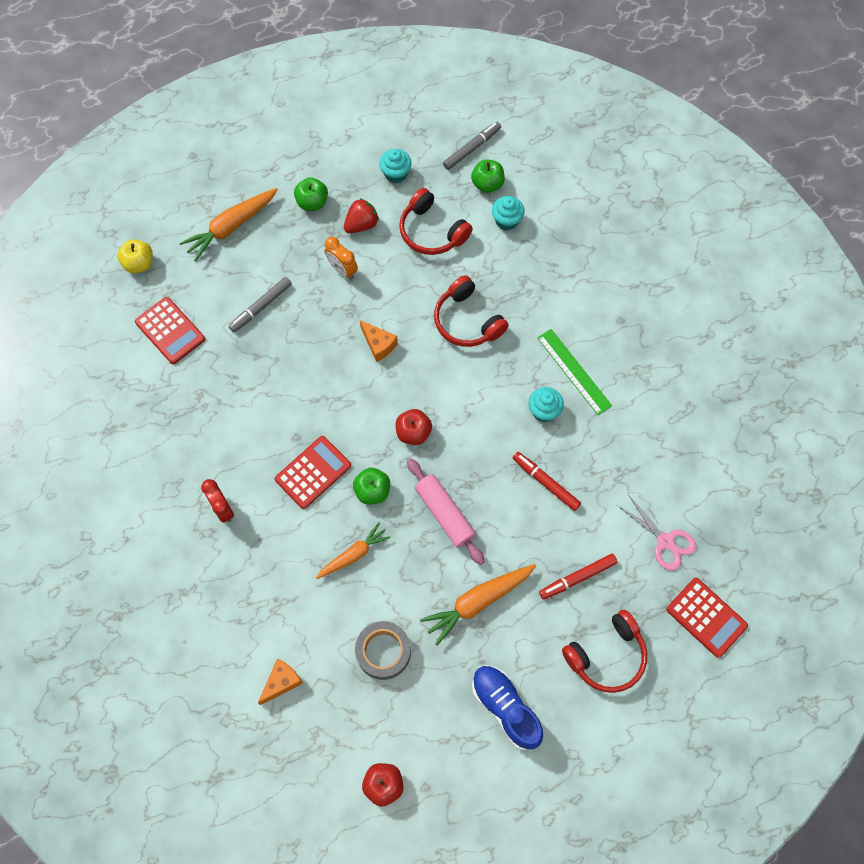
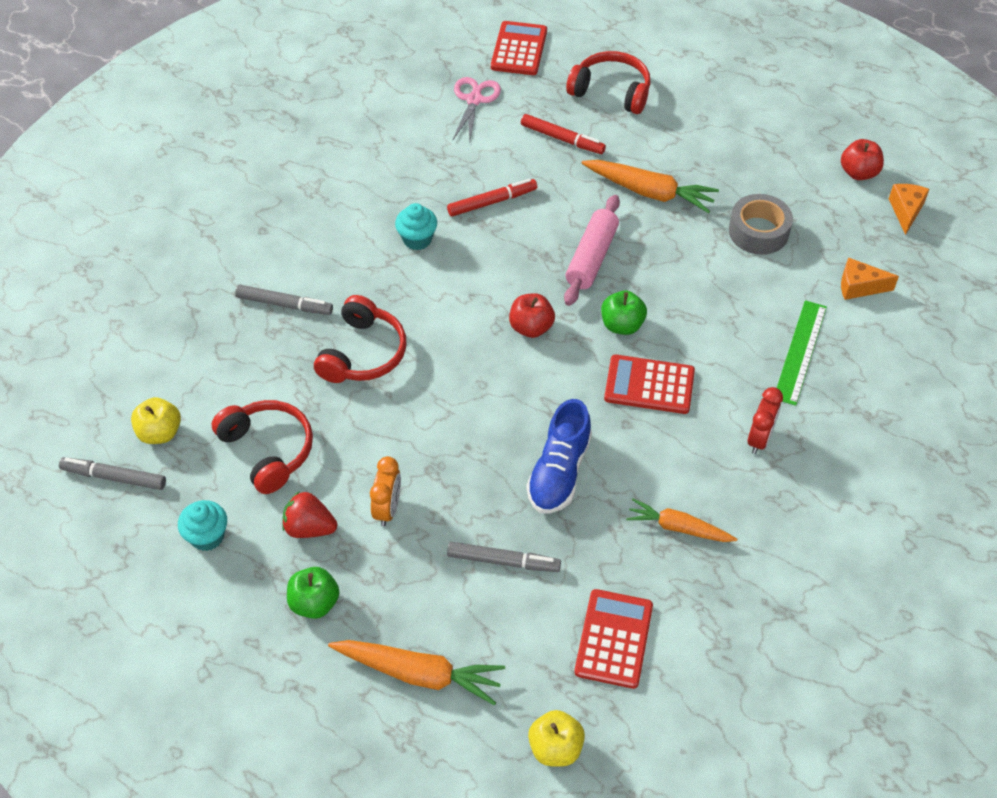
camera: 125 degrees left, 15 degrees down
(353, 554) = (697, 303): orange carrot -> orange carrot (678, 528)
(378, 344) = (456, 415): orange cheese -> orange cheese (906, 211)
(431, 231) = (268, 450): red headphones -> red headphones turned 45 degrees counterclockwise
(487, 184) = (160, 433): green apple -> yellow apple
(505, 708) = (718, 131): blue shoe -> blue shoe (559, 472)
(506, 220) = (201, 387): turquoise cupcake -> none
(542, 298) = (284, 304): none -> grey marker
(545, 483) = (492, 202): red marker -> red marker turned 120 degrees counterclockwise
(574, 371) = (353, 238): green ruler -> green ruler (800, 352)

